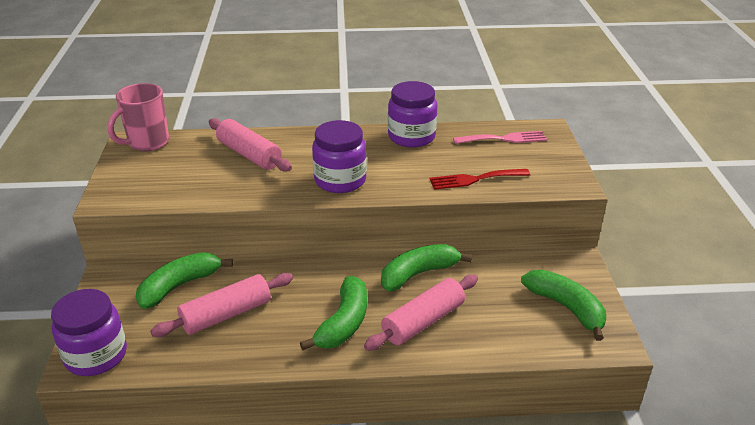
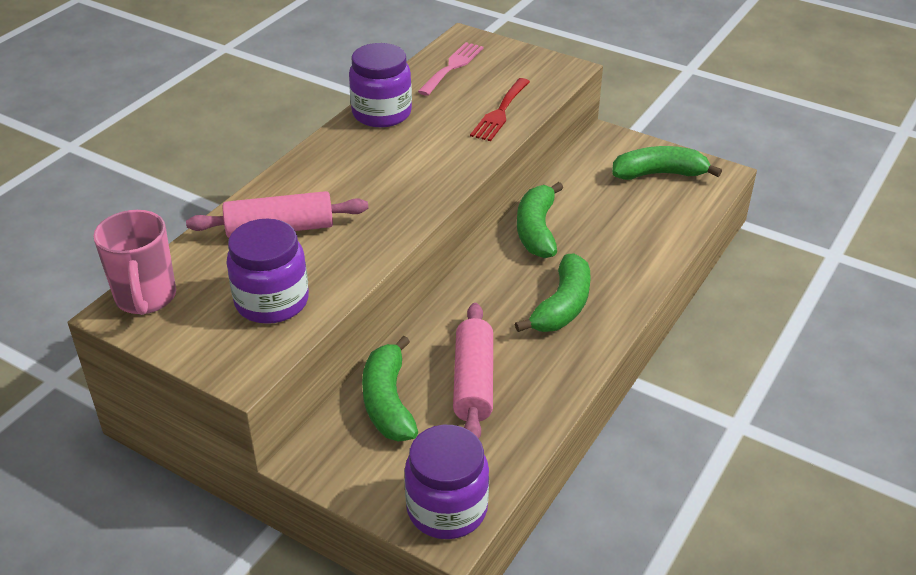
camera: 55 degrees left, 5 degrees up
(340, 180) = (409, 188): purple jar -> purple jar (272, 301)
(344, 323) = (562, 306): green banana -> green banana turned 60 degrees clockwise
(423, 321) = (605, 258): pink rolling pin -> none

